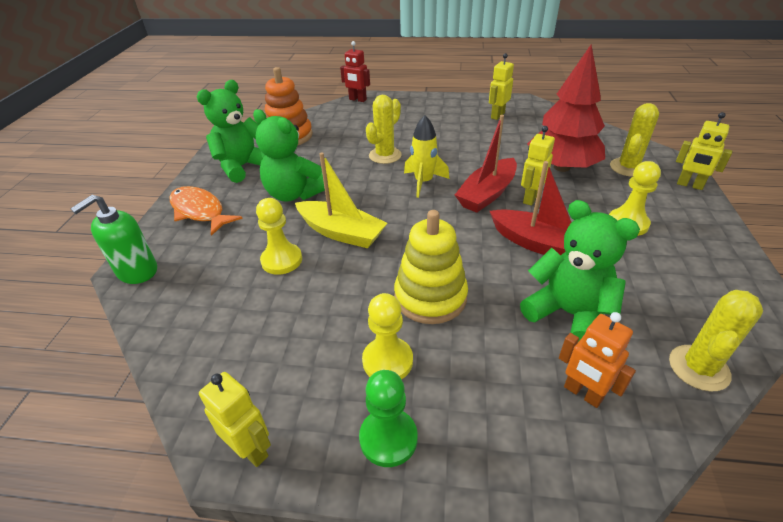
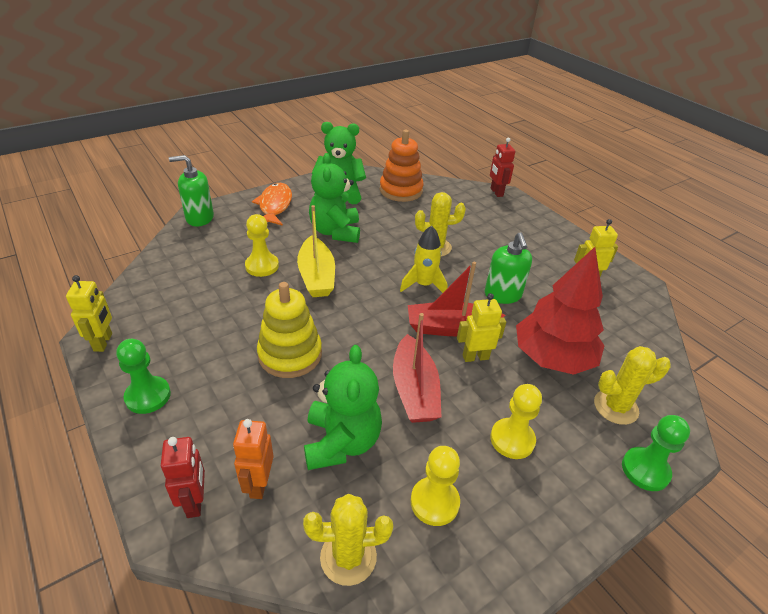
camera: 45 degrees right, 0 degrees up
(387, 361) = (211, 363): yellow pawn -> yellow pawn (434, 502)
(476, 154) = (502, 295): none -> green soap dispenser
(576, 456) = (195, 502): none -> red robot
(689, 185) = (645, 470): yellow robot -> green pawn

